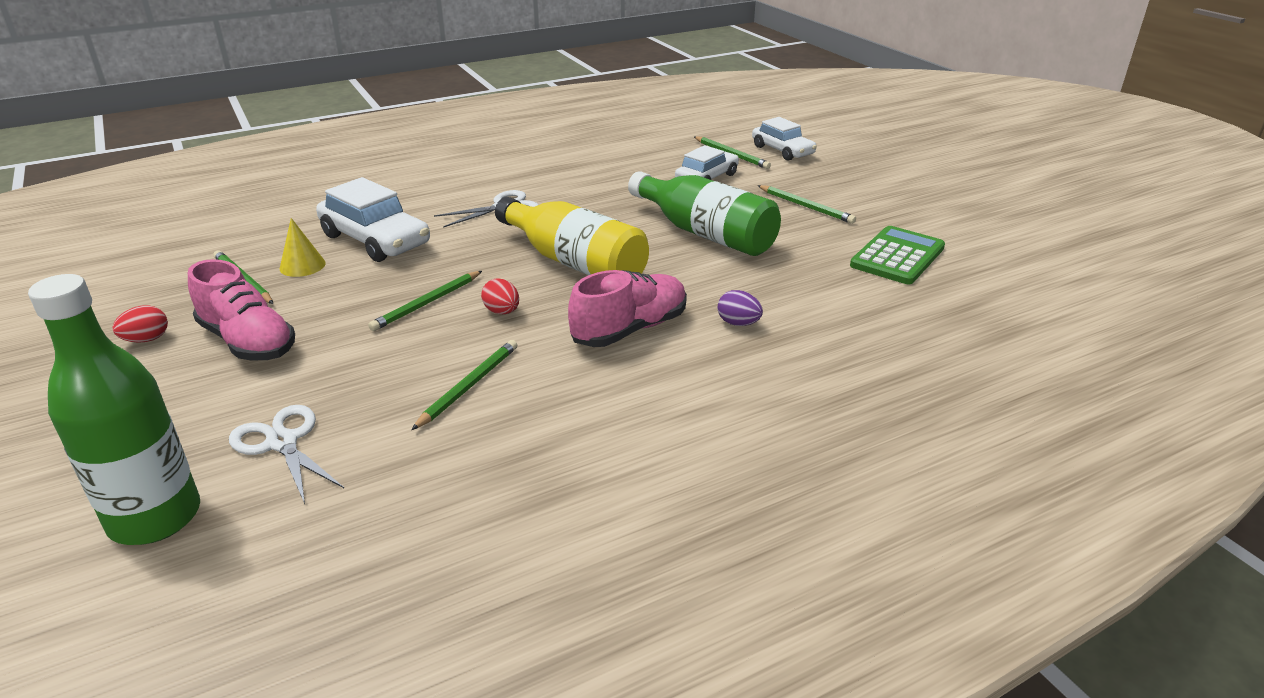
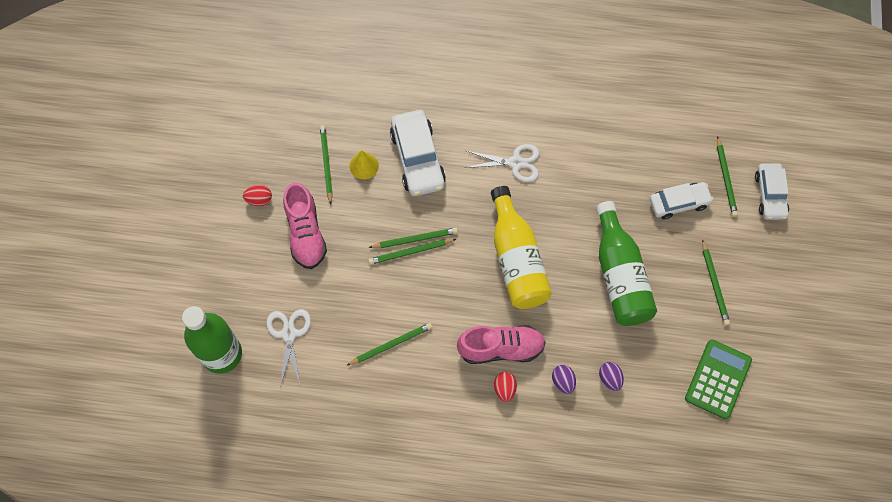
camera: 35 degrees right, 35 degrees up
(424, 292) = (415, 239): none -> green pencil
(502, 312) = (445, 287): red egg -> red egg (504, 389)
(788, 300) = (610, 379): none -> purple egg
(897, 256) = (718, 379): green calculator -> green calculator turned 45 degrees counterclockwise

